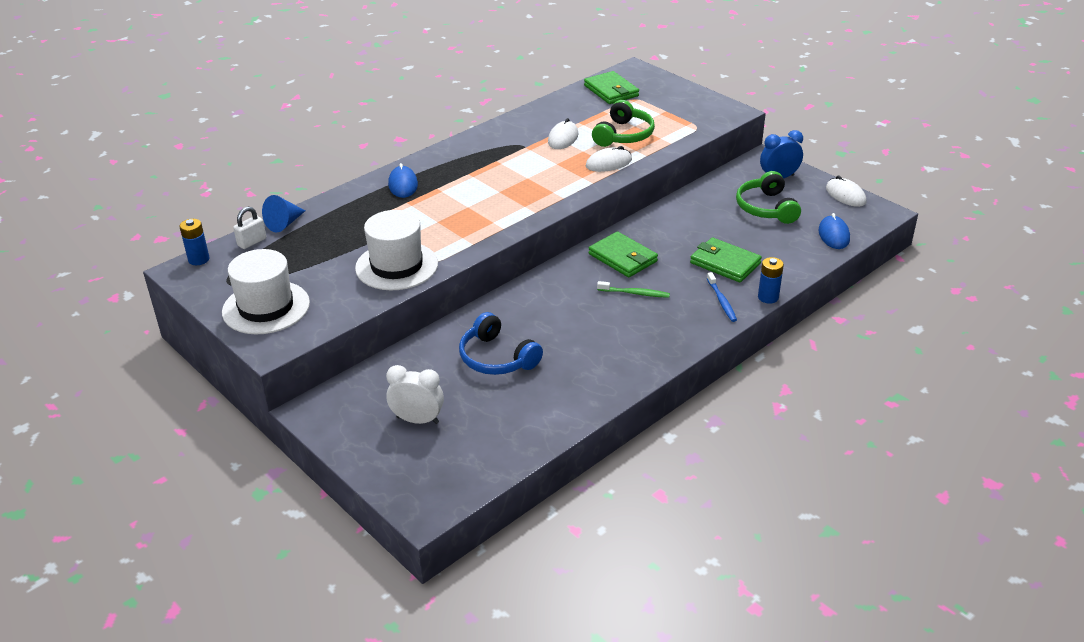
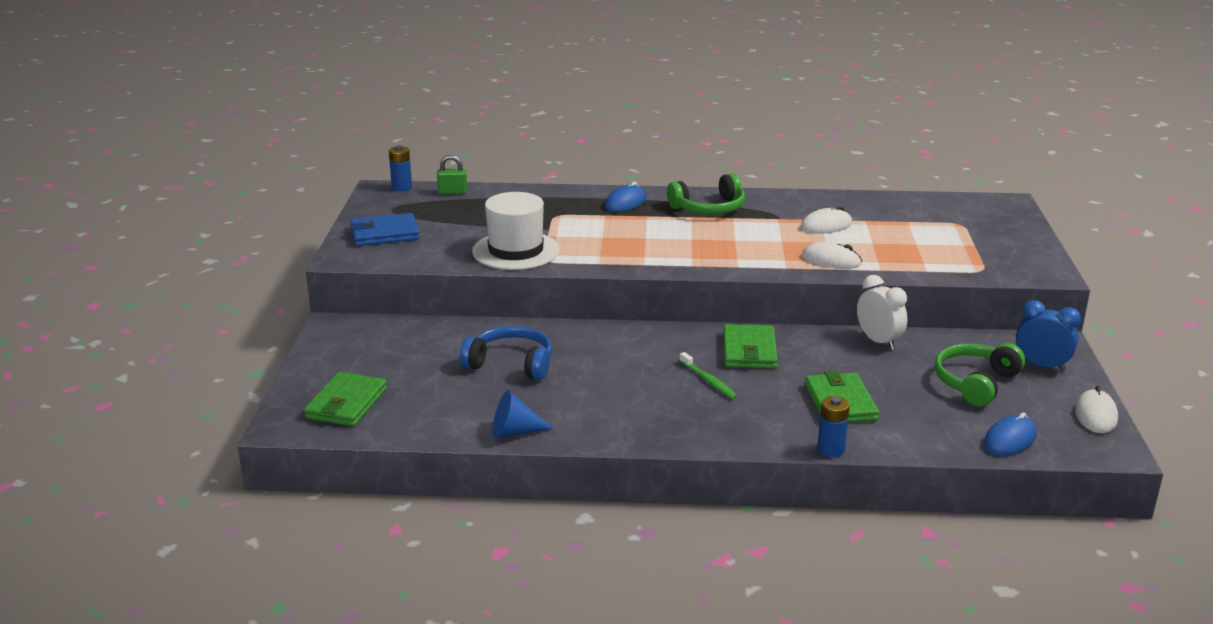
camera: 45 degrees right, 10 degrees down
(252, 242) = (452, 192): white padlock -> green padlock
(266, 307) = (385, 234): white hat -> blue wallet
(284, 223) = (495, 191): blue cone -> blue cone (515, 431)
(417, 420) = (384, 370): white clock -> white clock (878, 341)
(496, 358) = (511, 363): blue headphones -> blue headphones turned 105 degrees clockwise
(611, 91) = (948, 210): green wallet -> green wallet (347, 404)
(624, 135) = (890, 246): green headphones -> green headphones (709, 208)
(721, 301) = (778, 428): blue toothbrush -> none

